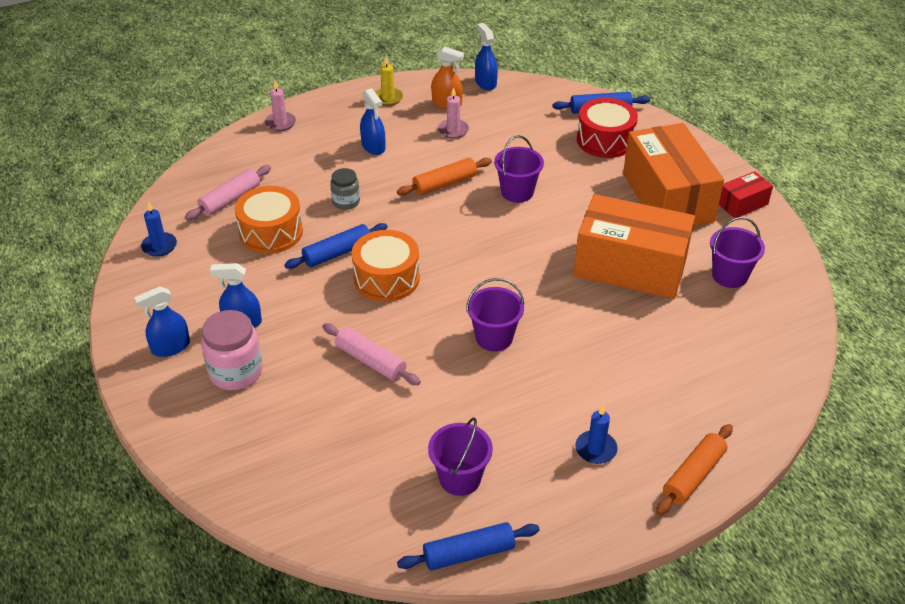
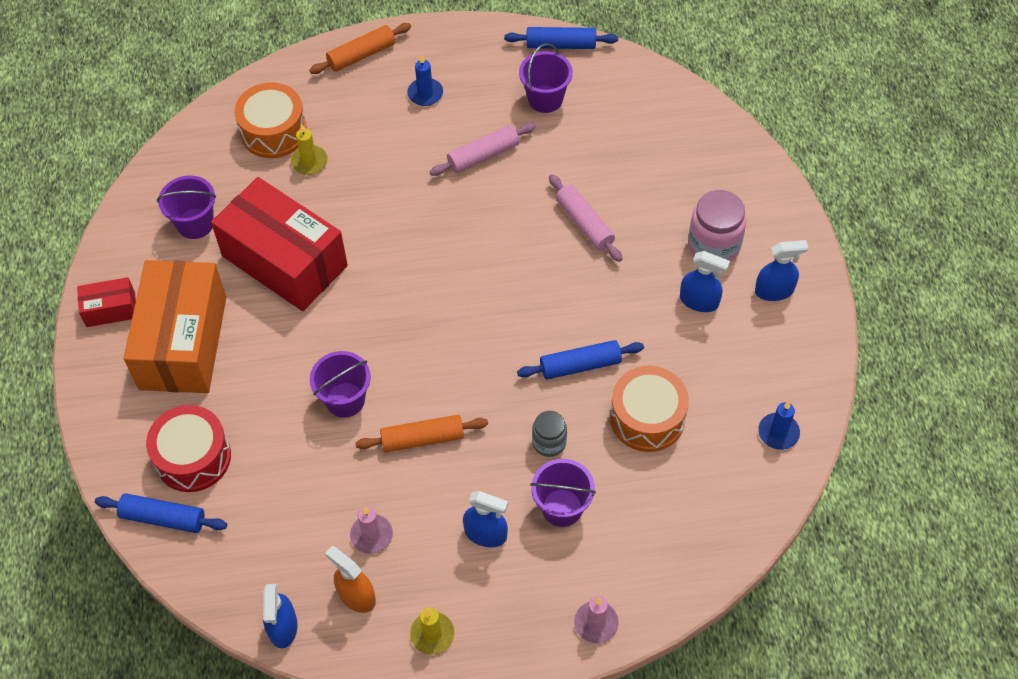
camera: 160 degrees left, 15 degrees up
(230, 199) = (686, 487): pink rolling pin -> pink rolling pin (483, 155)
(373, 146) = (486, 534): blue spray bottle -> blue spray bottle turned 120 degrees clockwise
(386, 278) = (538, 316): orange drum -> orange drum (273, 131)
(494, 337) = (460, 217): purple bucket -> purple bucket (562, 507)
(630, 267) = (284, 261): orange box -> red box
(668, 350) = (309, 162): none -> yellow candle

